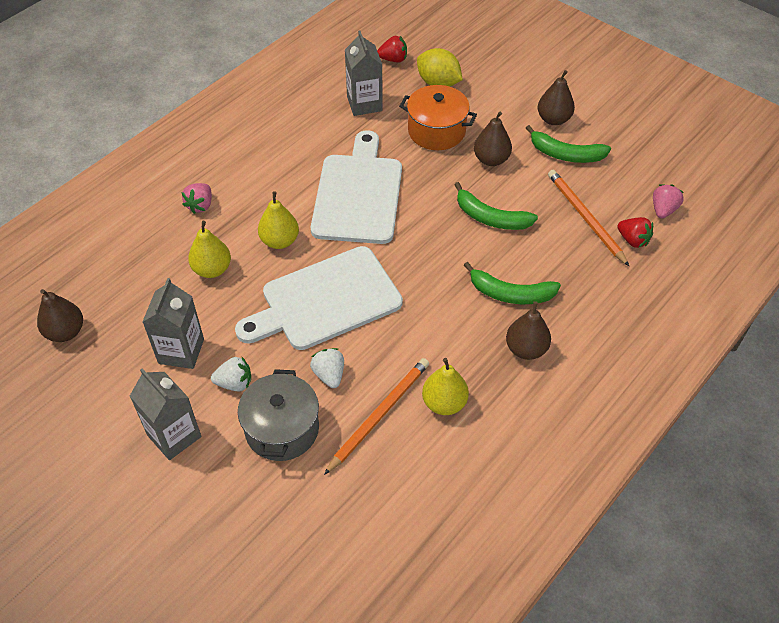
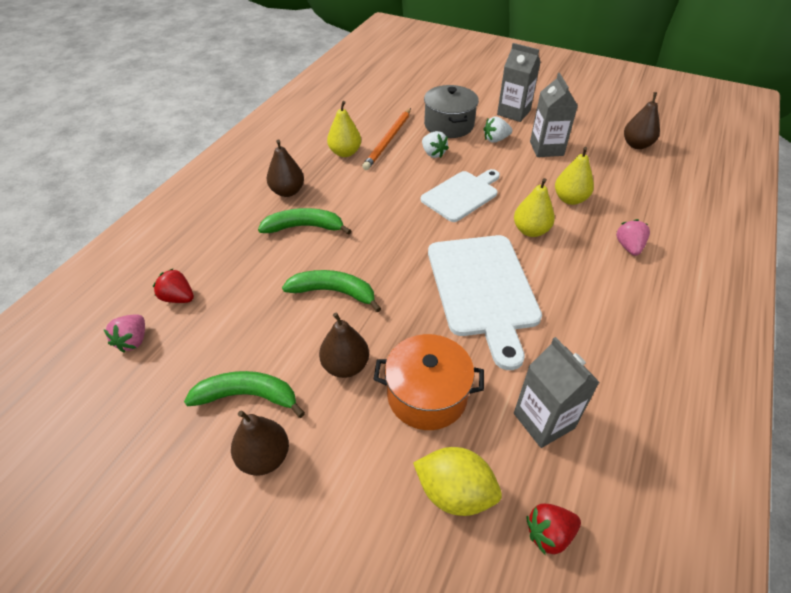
camera: 165 degrees right, 5 degrees down
(326, 300) = (461, 195): white cutting board -> white cutting board, size x0.65
(585, 218) = (228, 313): orange pencil -> none

